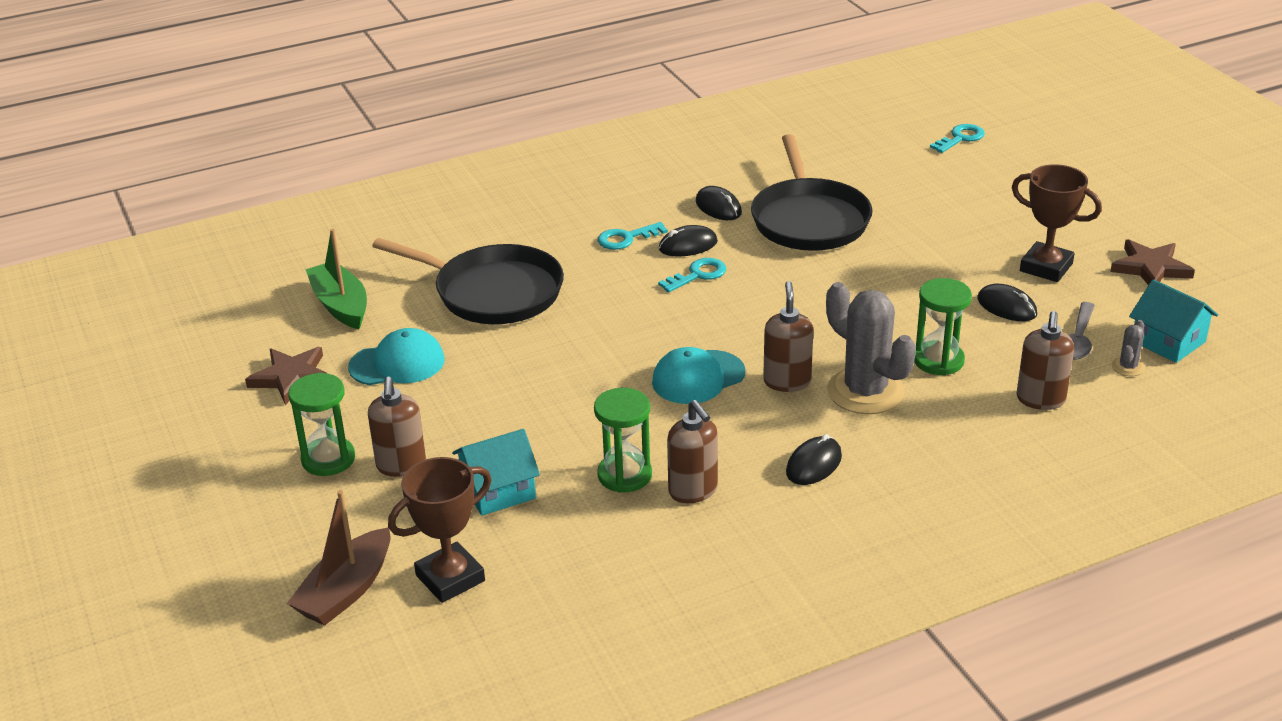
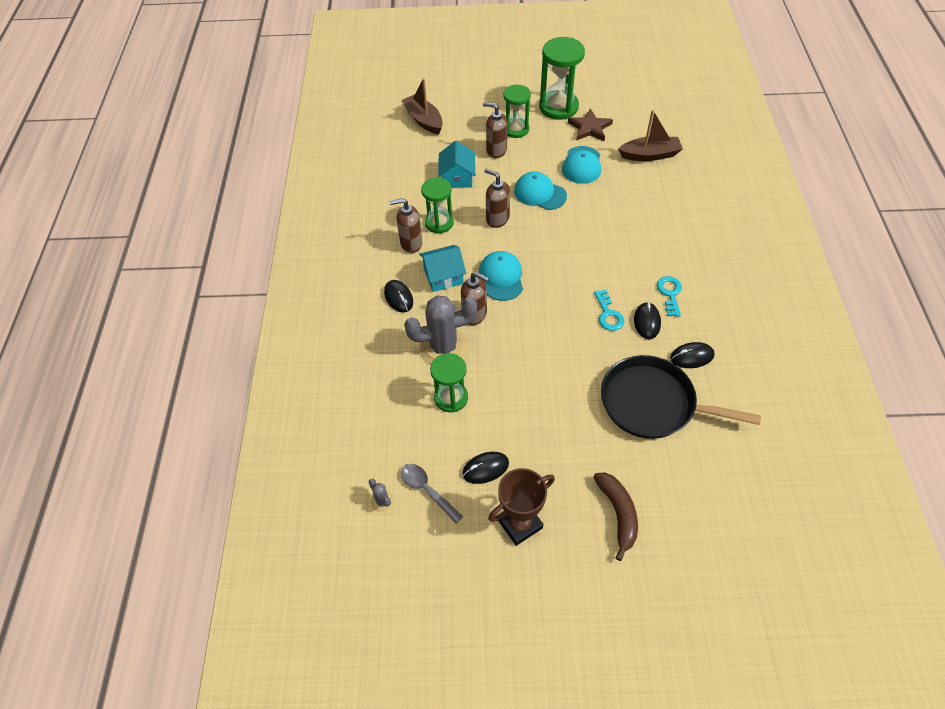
camera: 115 degrees right, 20 degrees up
(241, 426) = (558, 107): none -> green hourglass
(340, 305) = (650, 155): green boat -> brown boat
(450, 578) = (410, 150): brown trophy -> none
(490, 389) = (539, 193): none -> turquoise cap
(493, 292) = (634, 216): black pan -> none
(960, 138) = (748, 579): turquoise key -> none
(969, 213) = (618, 514): none -> brown banana
(1040, 400) = (383, 431): brown soap dispenser -> brown soap dispenser (497, 219)
(1150, 268) = (483, 600): brown star -> none
(1168, 341) = (393, 547): turquoise house -> turquoise house (443, 276)

